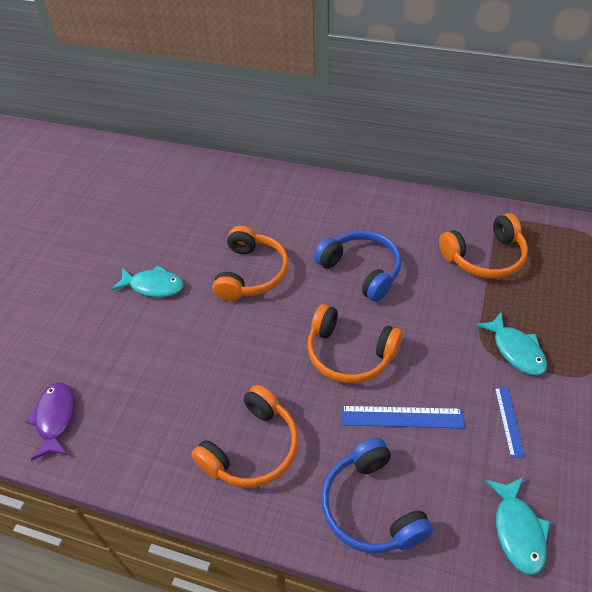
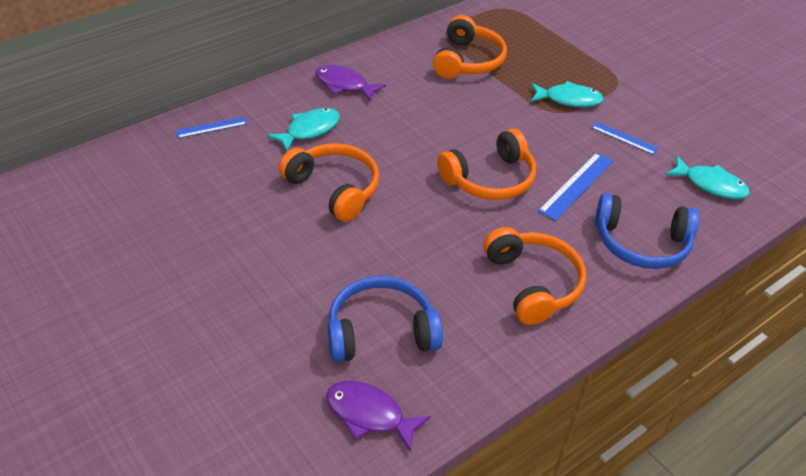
camera: 60 degrees left, 5 degrees down
(153, 286) = (269, 262): turquoise fish -> turquoise fish (309, 130)
(253, 181) = (211, 127): none -> blue ruler
(361, 270) = (408, 125): blue headphones -> blue headphones (381, 331)
(368, 210) = (344, 85): none -> purple fish

